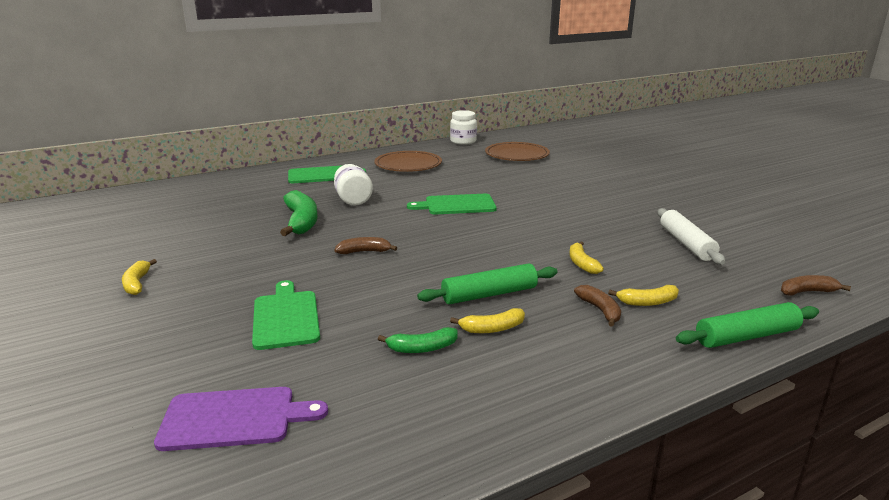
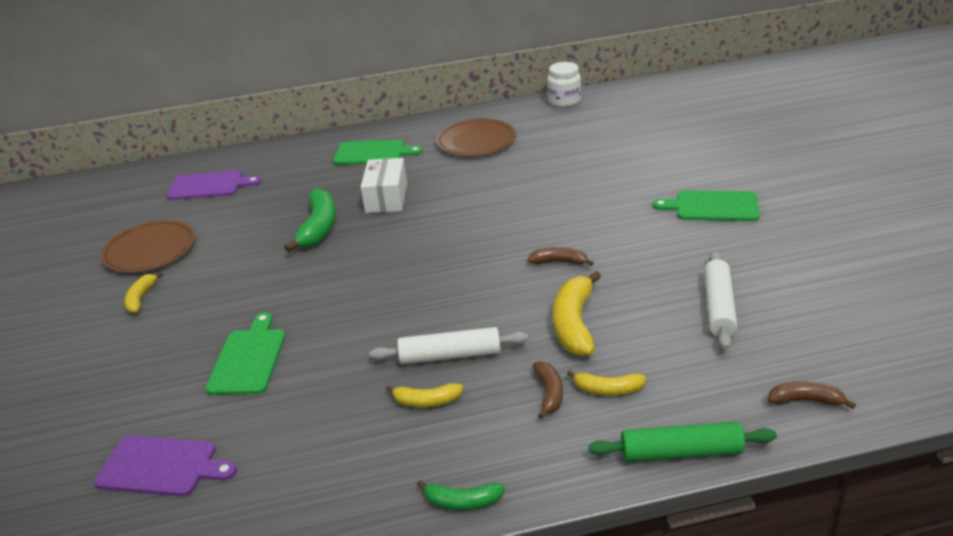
camera: 20 degrees right, 10 degrees up
(172, 202) = (209, 185): none -> purple cutting board
(353, 200) = (386, 198): white jar -> white box
(364, 251) = (359, 279): brown banana -> brown banana (559, 262)
(422, 348) = (348, 415): green banana -> green banana (462, 502)
(457, 205) = (493, 216): green cutting board -> green cutting board (712, 207)
(489, 294) = (450, 355): green rolling pin -> white rolling pin
(517, 155) = (616, 131): brown plate -> brown plate (150, 250)
(582, 263) = (574, 324): yellow banana -> yellow banana, size x1.78

